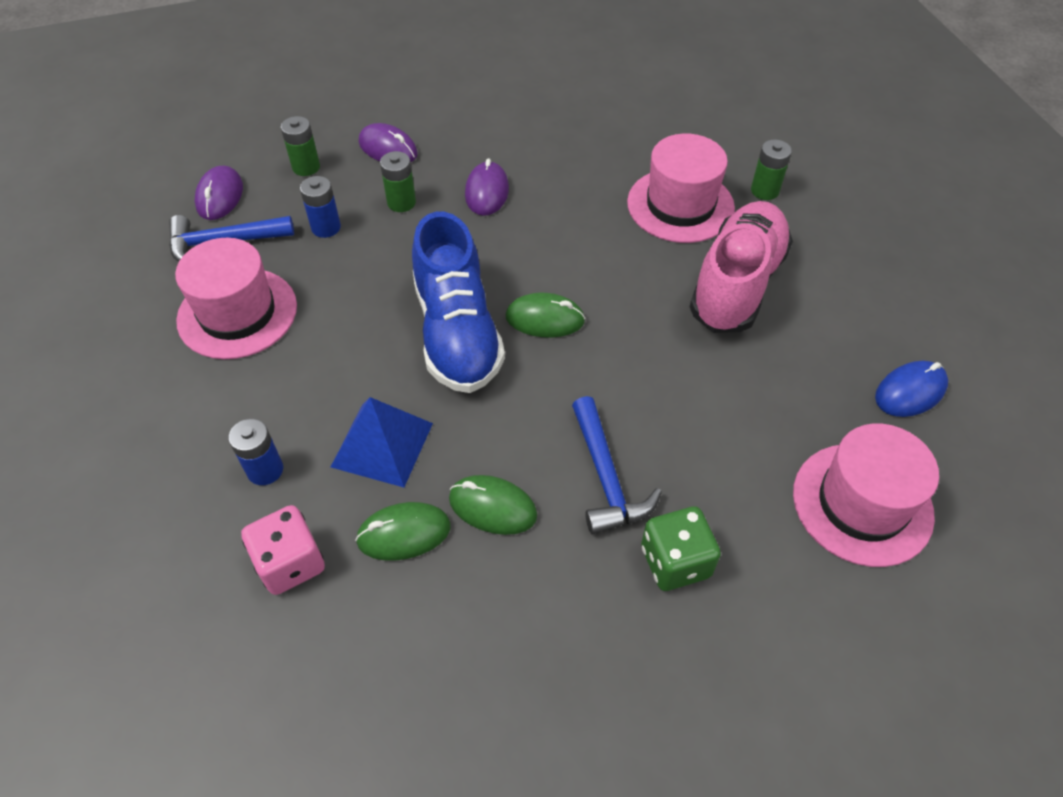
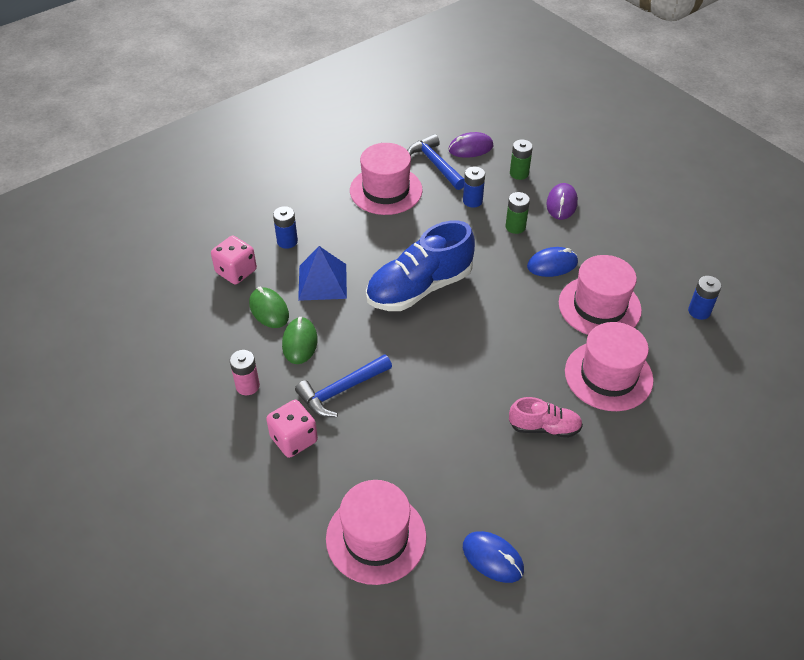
camera: 70 degrees right, 5 degrees down
(487, 192) = (552, 264): purple mouse -> blue mouse
(545, 319) = (453, 327): green mouse -> none
(550, 603) = (247, 386): none -> pink battery
(574, 176) = (599, 306): none -> pink hat
(618, 105) = (699, 311): none -> blue battery
(675, 562) = (294, 439): green dice -> pink dice
(737, 284) = (544, 427): pink shoe -> pink shoe, size x0.53
(764, 190) = (661, 427): green battery -> none

